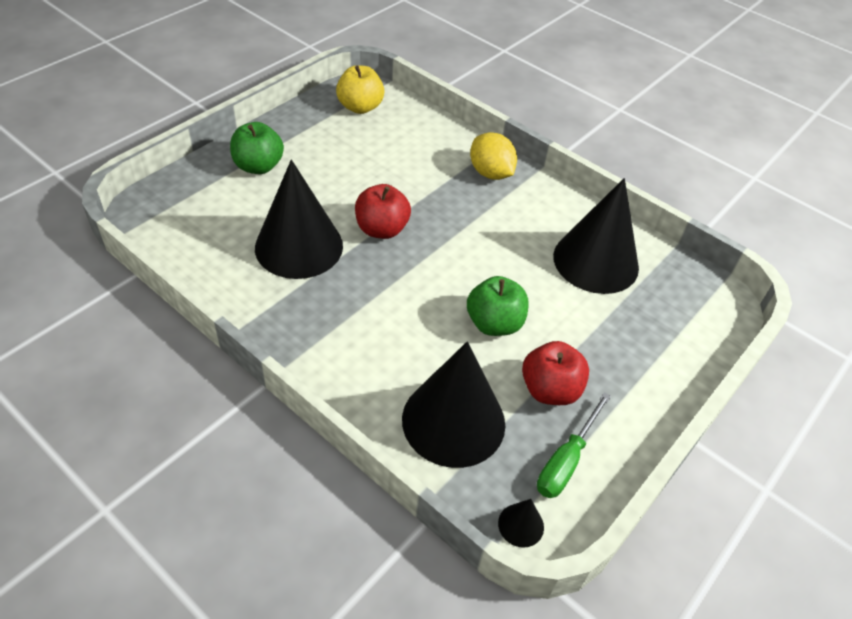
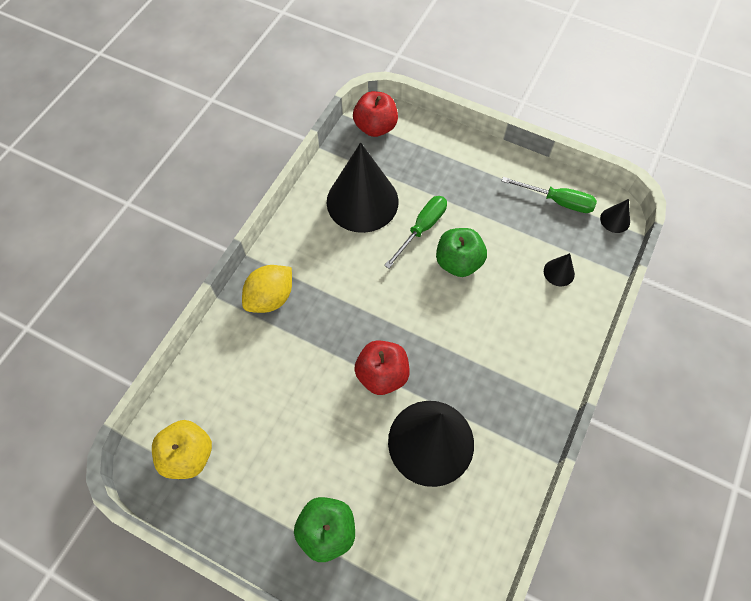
camera: 100 degrees left, 15 degrees up
(453, 421) = (559, 272): black cone -> black cone, size x0.41
(548, 303) = (422, 229): none -> green screwdriver
(550, 390) = (505, 217): red apple -> red apple (375, 127)

